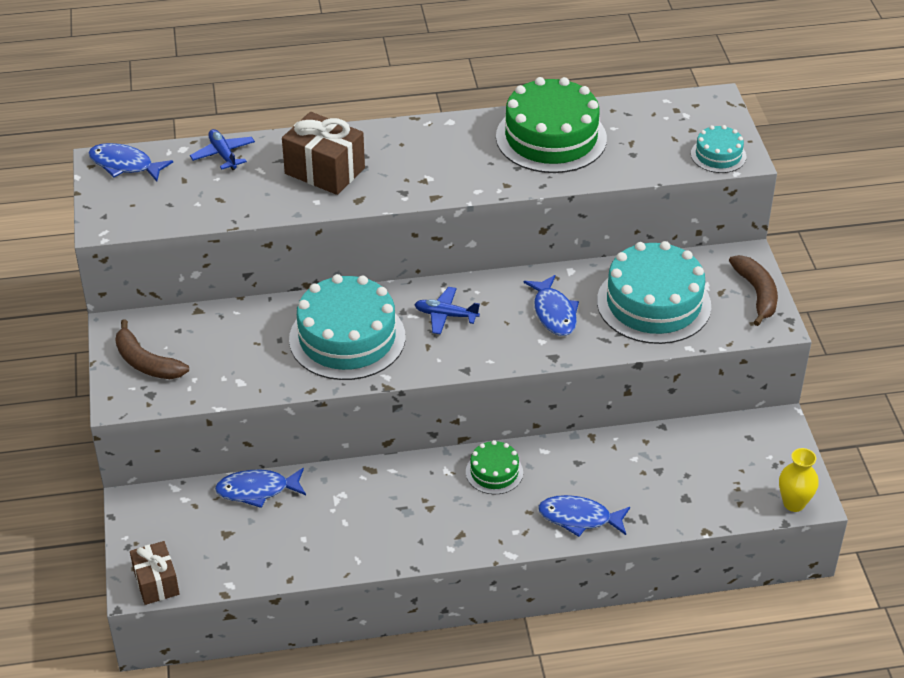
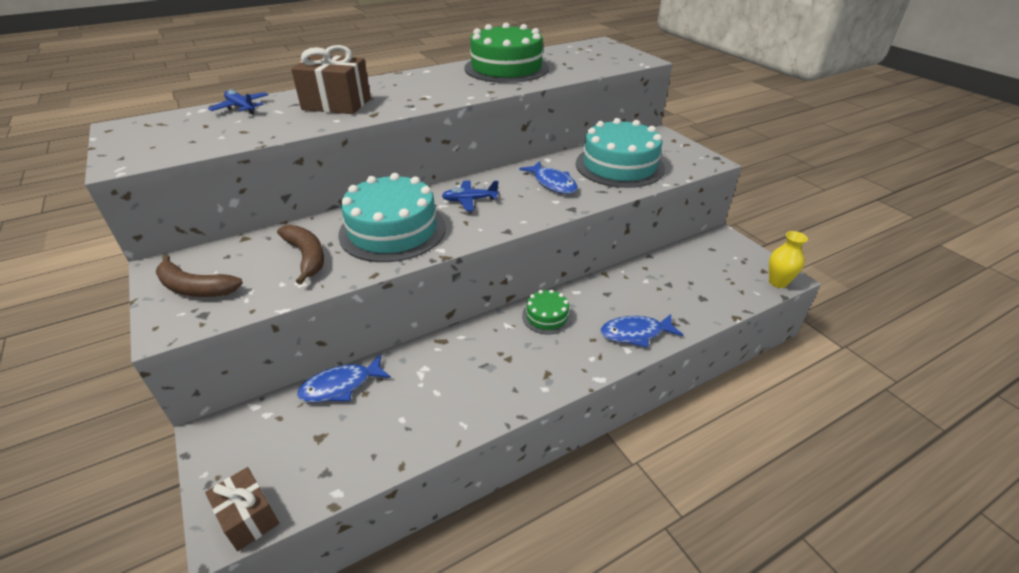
camera: 20 degrees left, 5 degrees down
(125, 165) = (144, 125): blue fish -> none
(718, 155) = (627, 61): turquoise cake -> none
(757, 294) = (682, 149): brown banana -> brown banana (306, 257)

